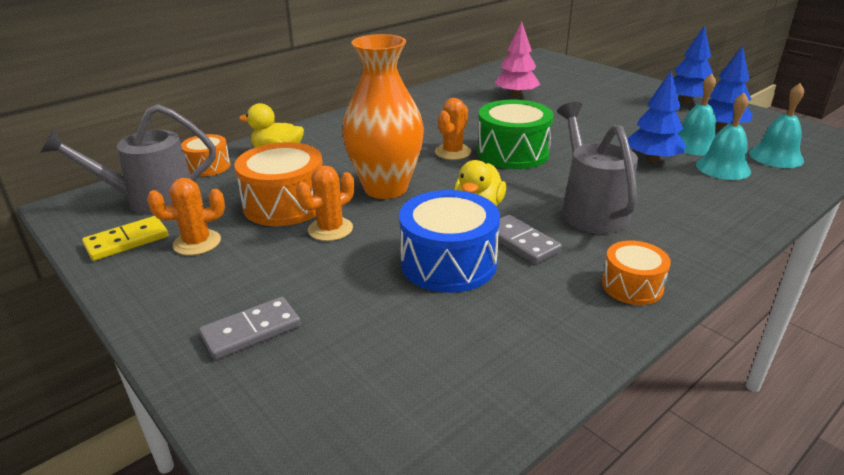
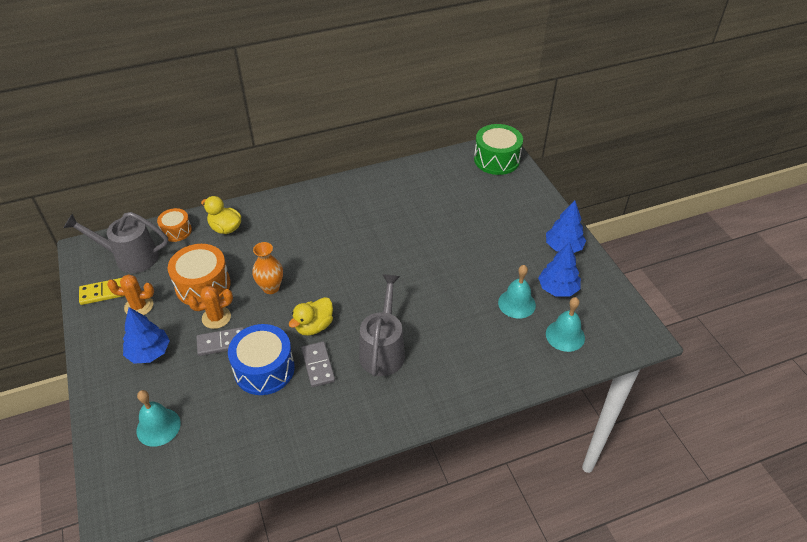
camera: 20 degrees right, 15 degrees up
(251, 331) = (135, 386): grey domino -> grey domino (221, 343)
(385, 188) = (271, 288): orange vase -> orange vase, size x0.56
(453, 152) = (338, 261): orange cactus -> none
(512, 153) = (378, 274): green drum -> green drum (496, 160)
(516, 95) = (435, 201): pink tree -> none
(632, 286) = (353, 423): orange drum -> none
(652, 159) = (470, 310): blue tree -> blue tree (149, 352)
(723, 168) = (512, 335): turquoise bell -> turquoise bell (158, 427)

